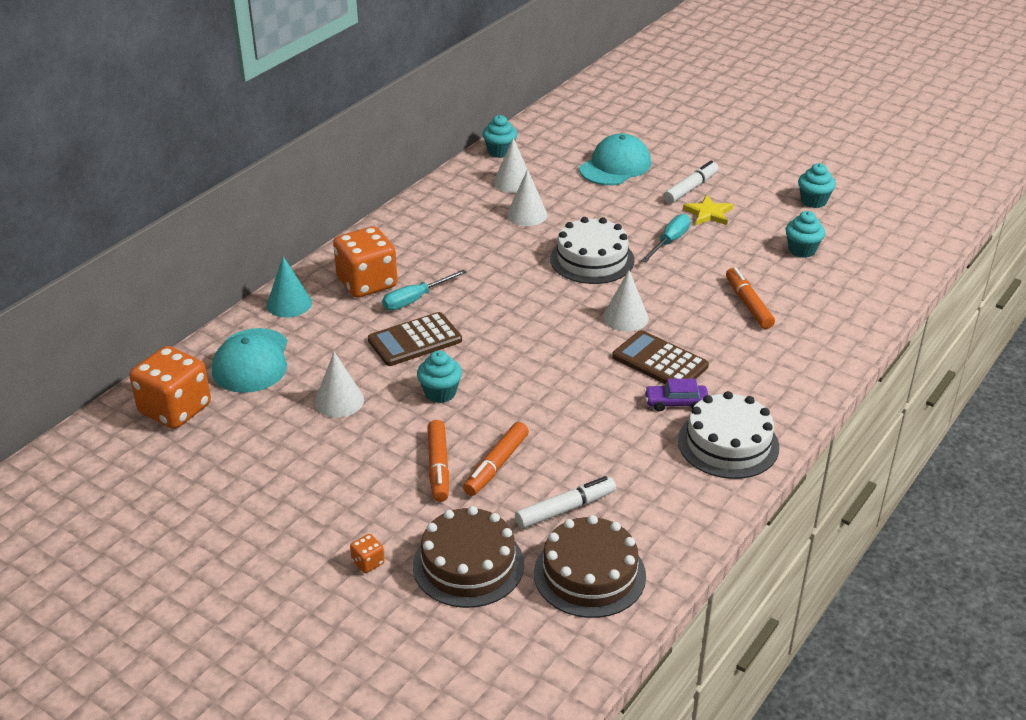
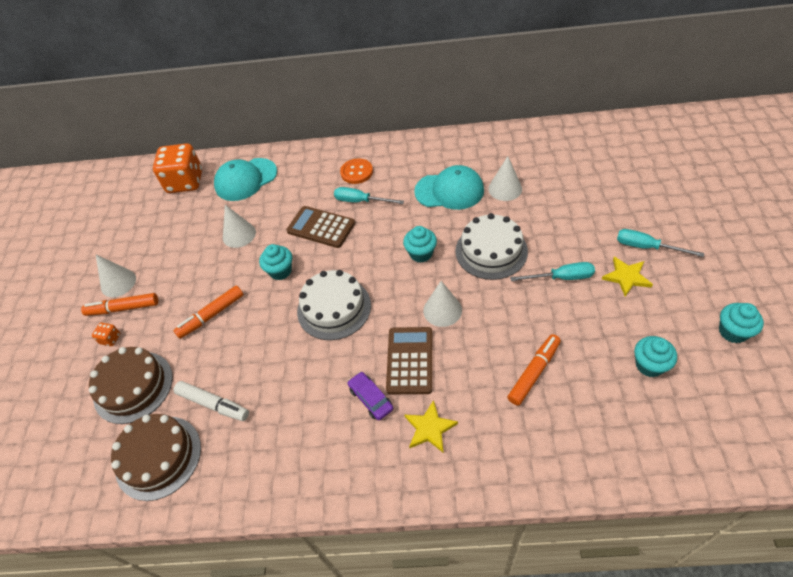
camera: 60 degrees right, 15 degrees up
(289, 304) = (308, 158): turquoise cone -> none
(367, 283) = (356, 172): orange dice -> orange button
(496, 465) = (232, 341): orange marker -> orange marker (123, 308)
(500, 151) = (561, 131): turquoise cupcake -> turquoise cupcake (421, 254)
(513, 182) = (534, 159): white cone -> white cone (118, 283)
(615, 166) = (620, 191): turquoise cap -> turquoise cap (449, 191)
(691, 188) = (646, 247): white marker -> turquoise screwdriver
(728, 444) = (349, 460): white cake -> white cake (334, 308)
(743, 383) = (429, 428): none -> yellow star

